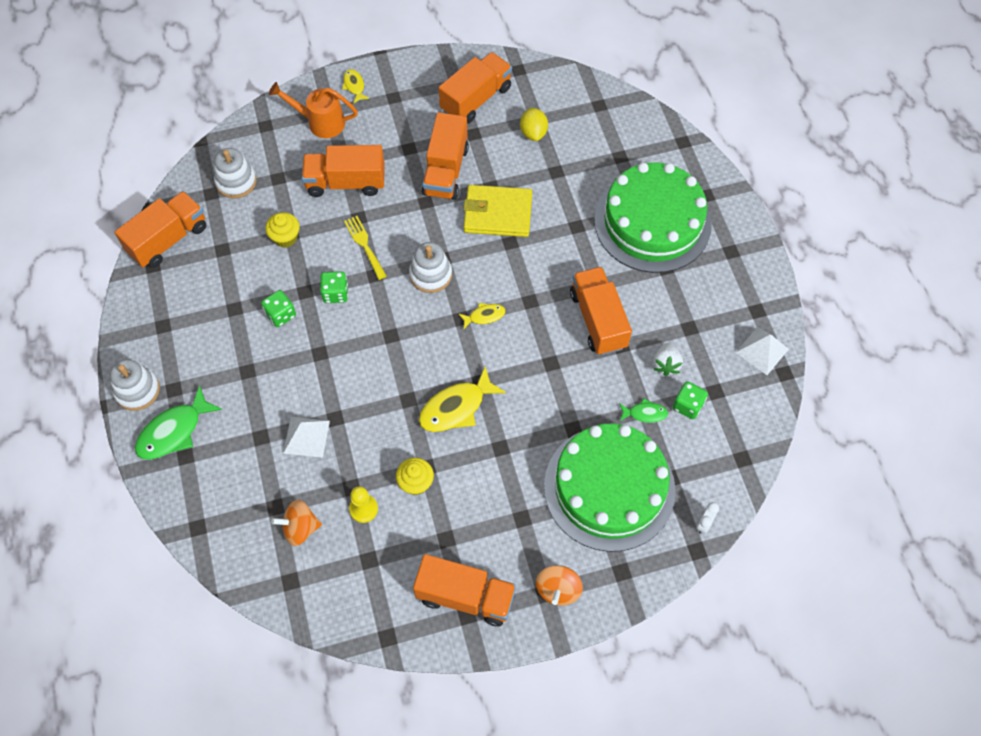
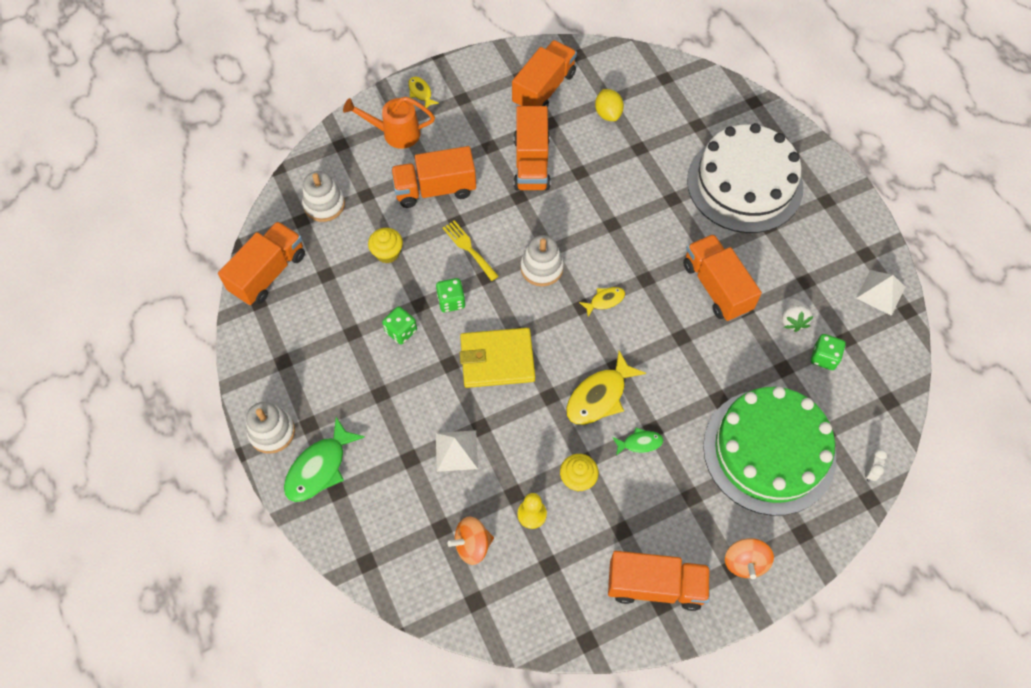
camera: 10 degrees left, 0 degrees up
(498, 213) = (593, 197): yellow wallet -> yellow wallet (497, 360)
(645, 413) = (784, 372): green fish -> green fish (640, 443)
(652, 222) = (744, 184): green cake -> white cake

